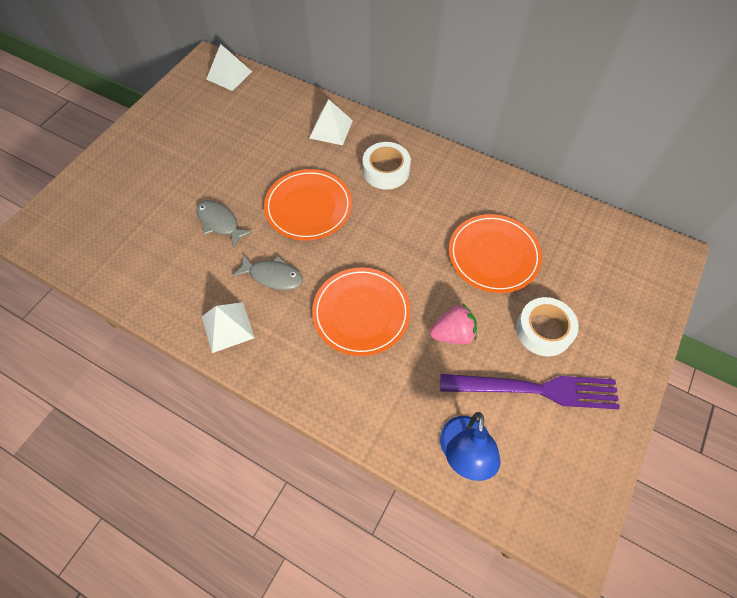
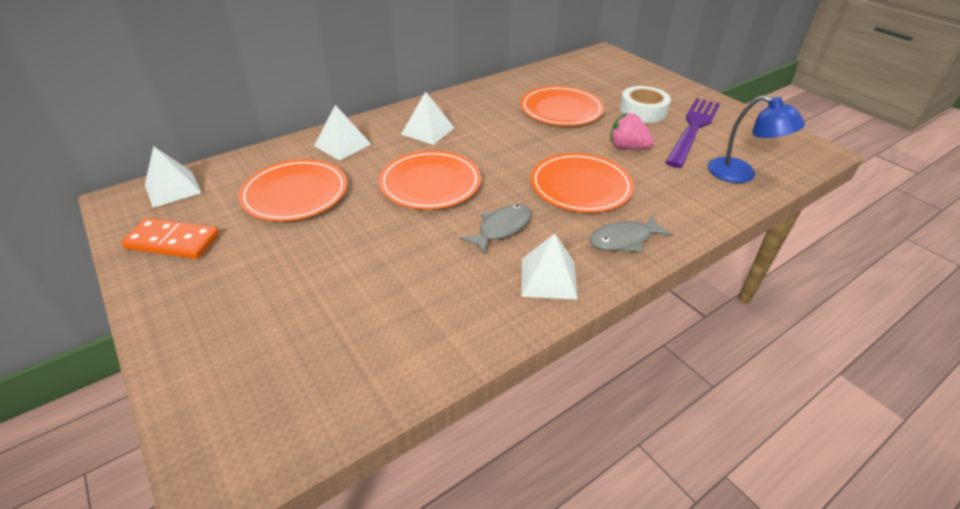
camera: 65 degrees left, 20 degrees down
(179, 109) = (173, 241): none -> orange domino
(220, 223) = (396, 249): grey fish -> grey fish (624, 240)
(255, 137) = (295, 194): none -> orange plate
(386, 171) = (428, 131): white tape -> white pyramid
(453, 333) = (627, 148): pink strawberry -> pink strawberry turned 75 degrees counterclockwise

